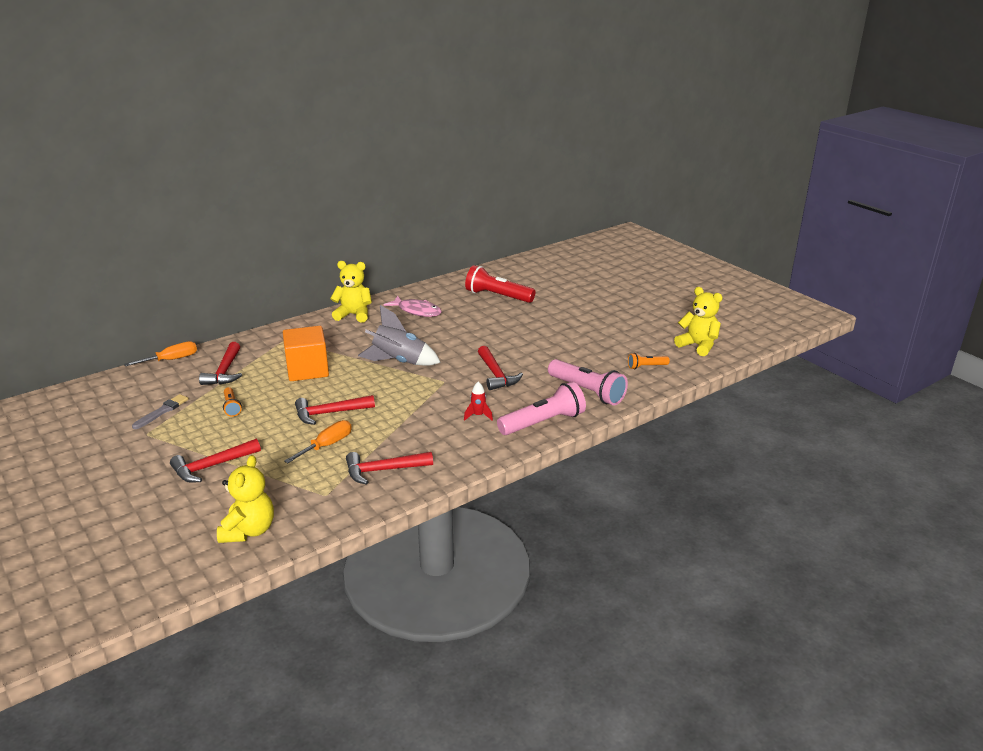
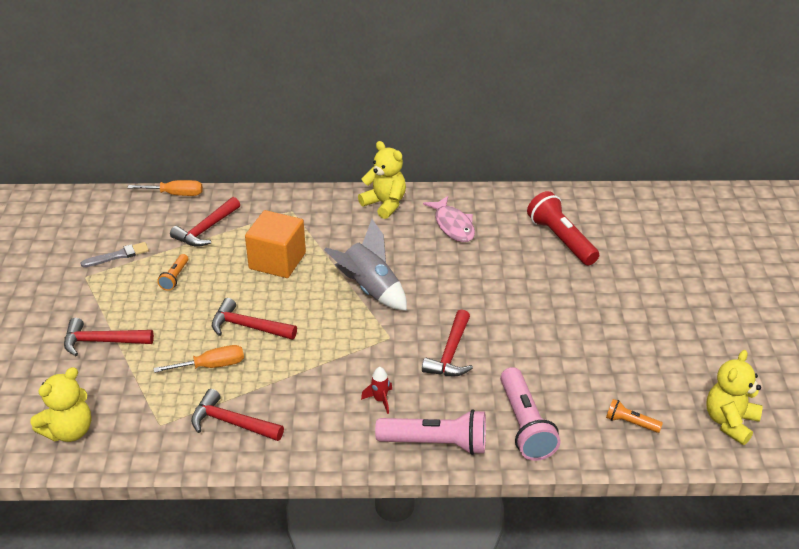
camera: 35 degrees right, 10 degrees up
(698, 346) = (730, 422): yellow teddy bear -> yellow teddy bear turned 135 degrees counterclockwise

